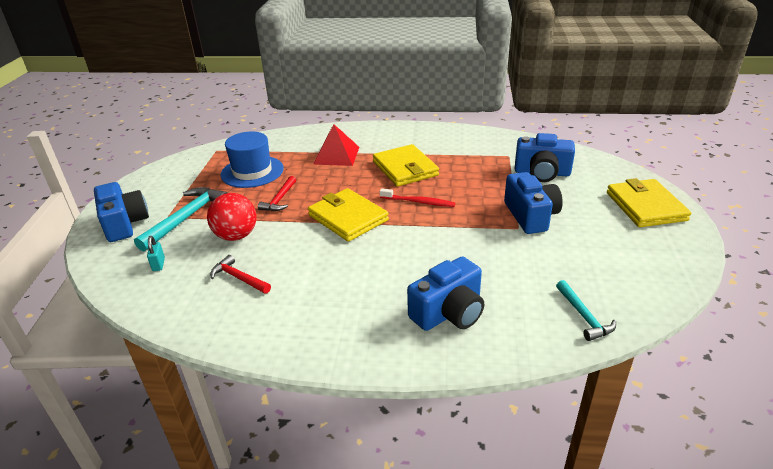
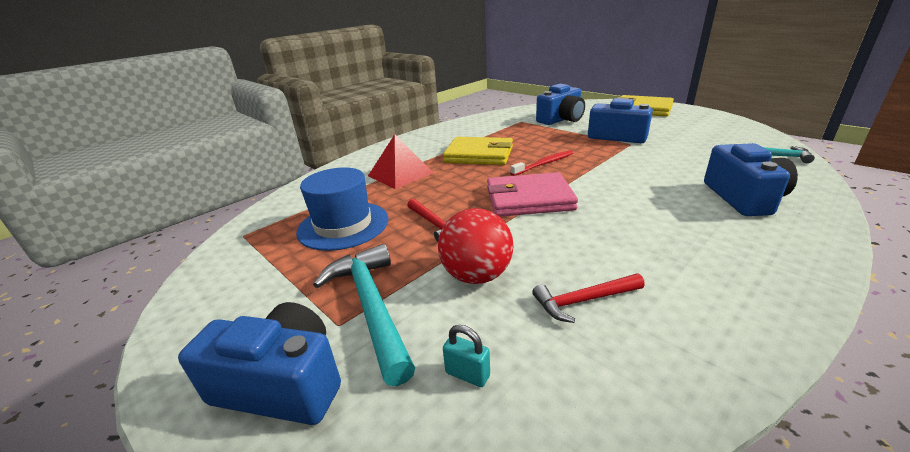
camera: 50 degrees left, 5 degrees down
(348, 218) = (529, 199): yellow wallet -> pink wallet

